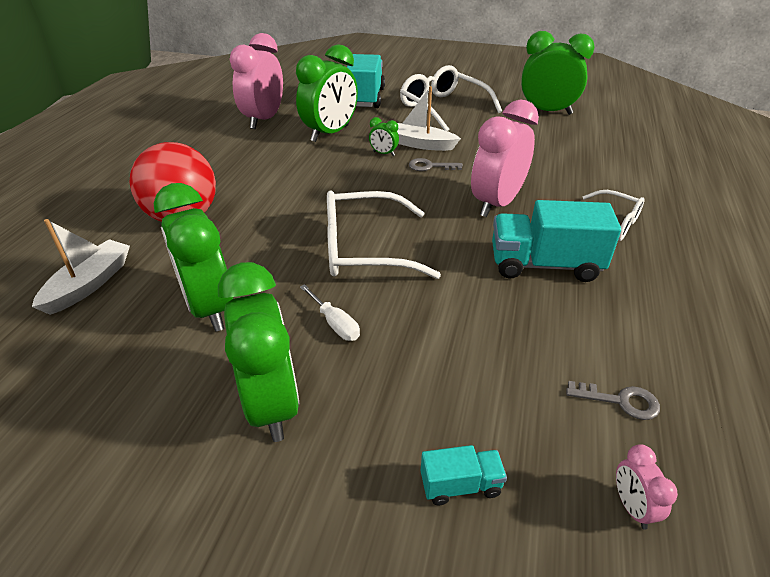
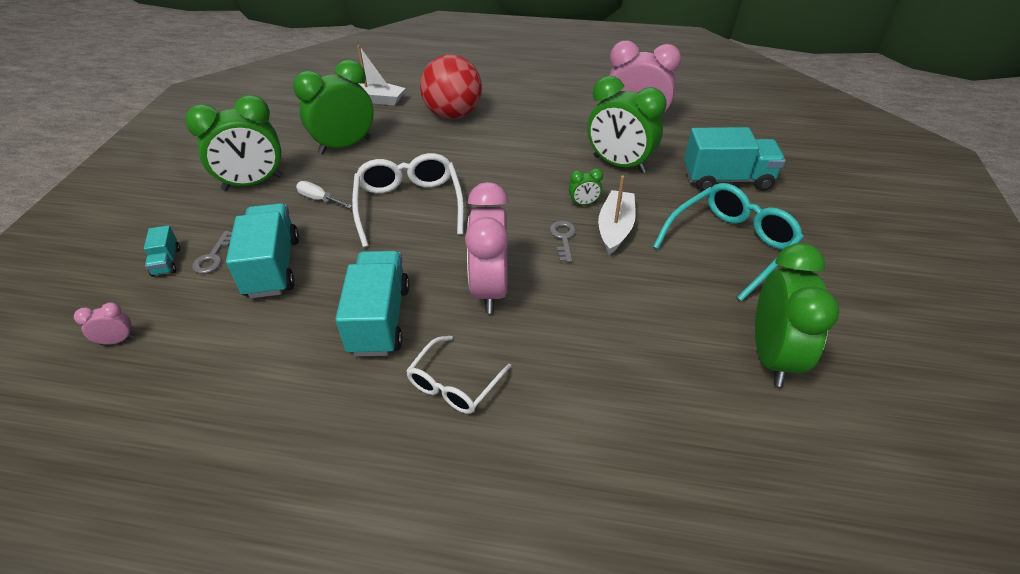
camera: 85 degrees right, 5 degrees up
(334, 323) = (319, 199): white screwdriver -> white screwdriver turned 75 degrees clockwise
(383, 154) = (584, 204): green clock -> green clock turned 120 degrees counterclockwise
(443, 108) = (730, 245): white glasses -> turquoise glasses
(470, 354) = (272, 267): none -> turquoise truck
(496, 204) = (490, 289): pink clock -> pink clock turned 120 degrees counterclockwise
(620, 401) = (202, 350): grey key -> grey key (213, 257)

